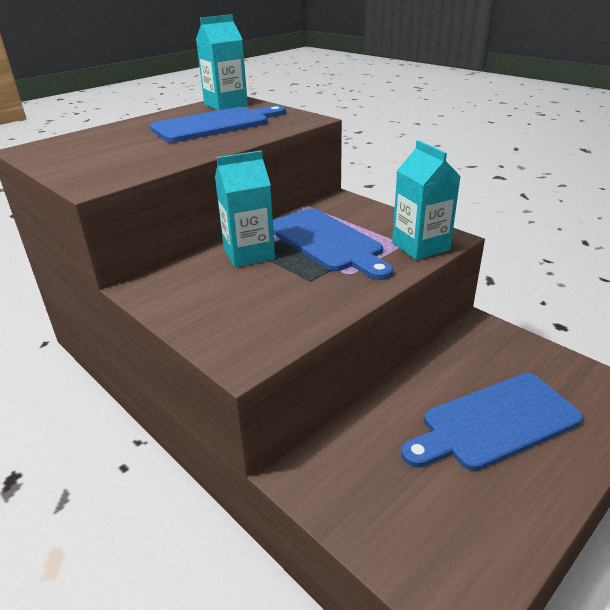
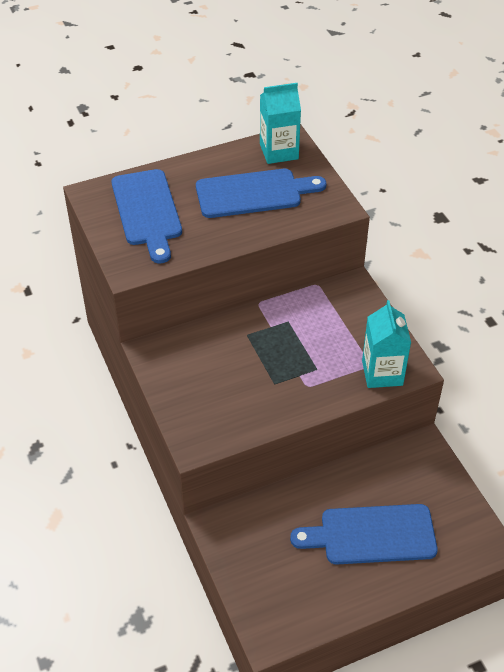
camera: 20 degrees right, 15 degrees up
(249, 254) = (242, 337): turquoise carton -> none
(327, 242) = (310, 342): blue cutting board -> blue cutting board (147, 211)

